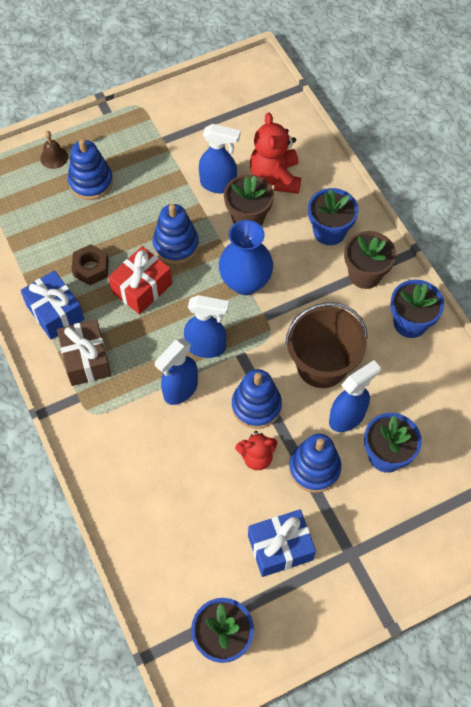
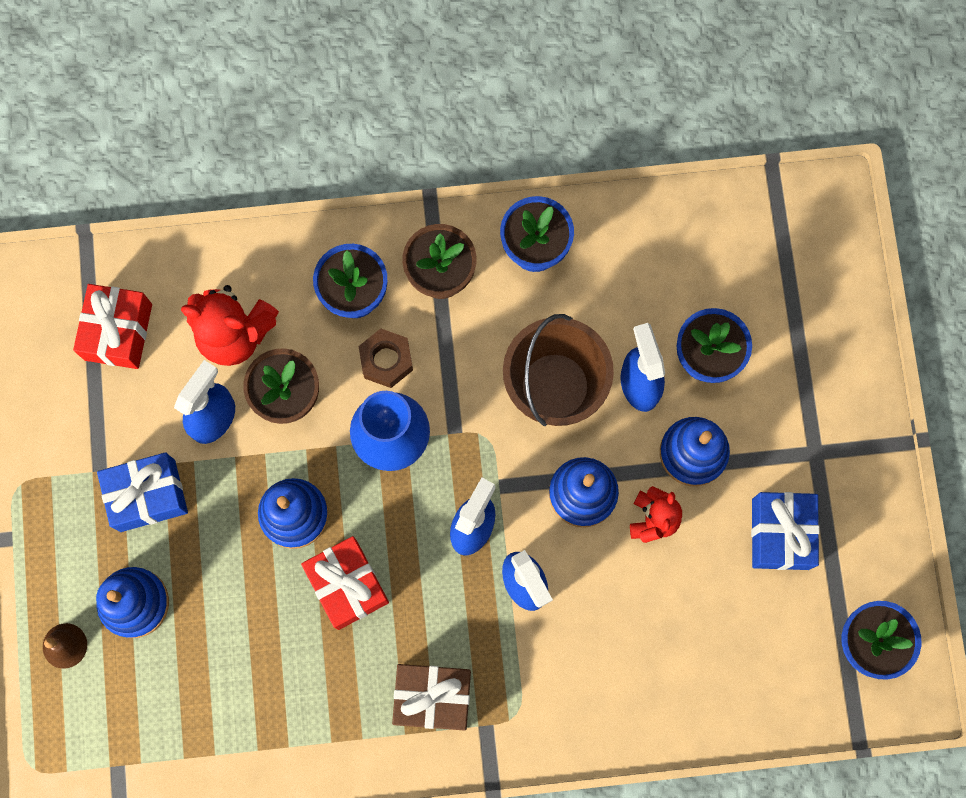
camera: 70 degrees left, 15 degrees up
(55, 312) = (341, 720): blue gift -> blue gift (147, 495)
(91, 268) = (287, 647): brown nut -> brown nut (386, 360)
(250, 121) = (118, 332): none -> red gift

